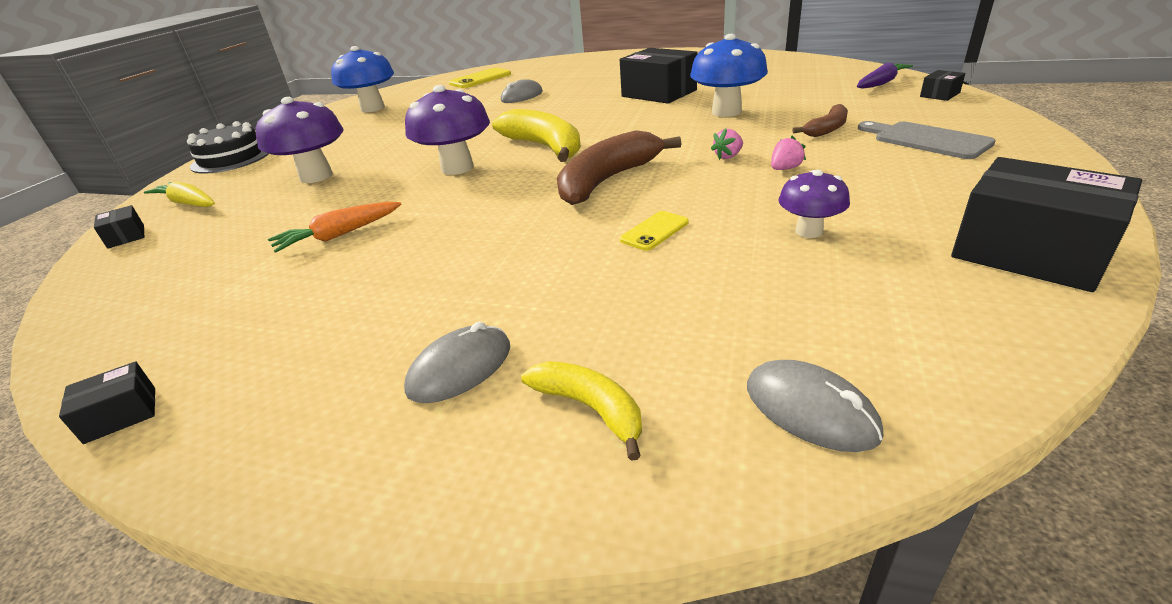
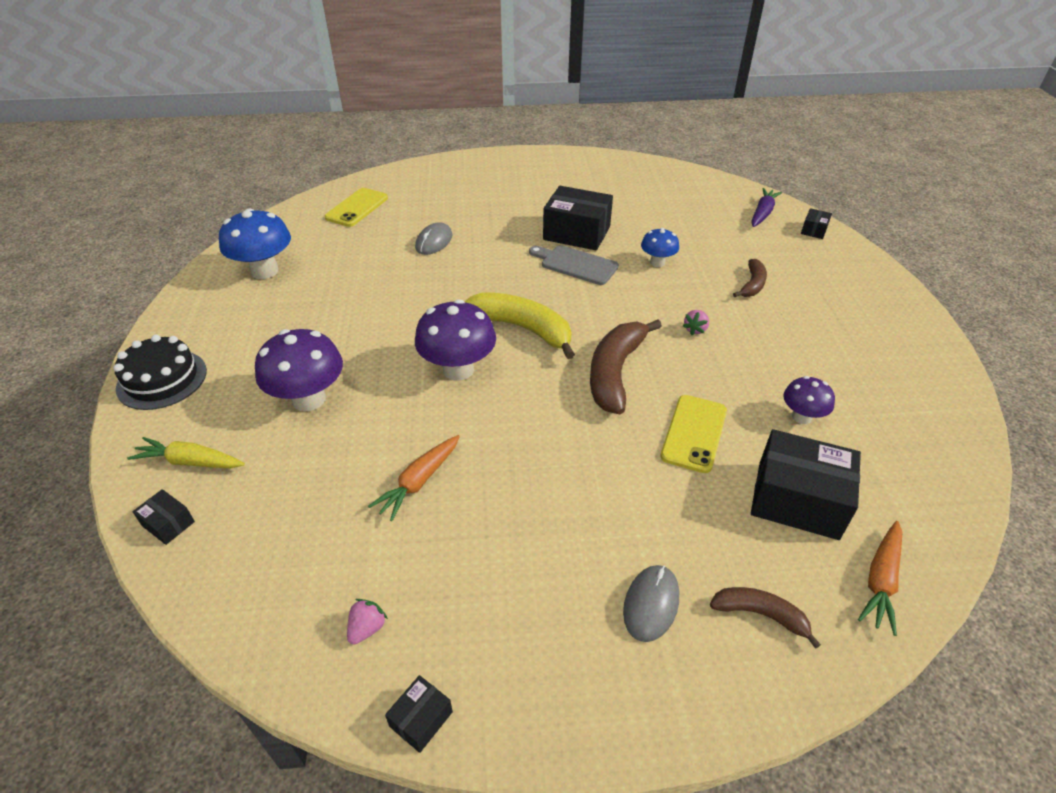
camera: 25 degrees left, 10 degrees up
(590, 408) = (760, 614): yellow banana -> brown banana
(654, 231) = (694, 433): yellow phone -> yellow phone, size x1.66
(726, 112) = (657, 262): blue mushroom -> blue mushroom, size x0.57
(785, 169) = (747, 342): pink strawberry -> pink strawberry (367, 628)
(810, 410) = (881, 581): grey mouse -> orange carrot
(926, 140) = (830, 295): grey cutting board -> grey cutting board (576, 264)
(1028, 252) = (937, 418): black box -> black box (797, 500)

